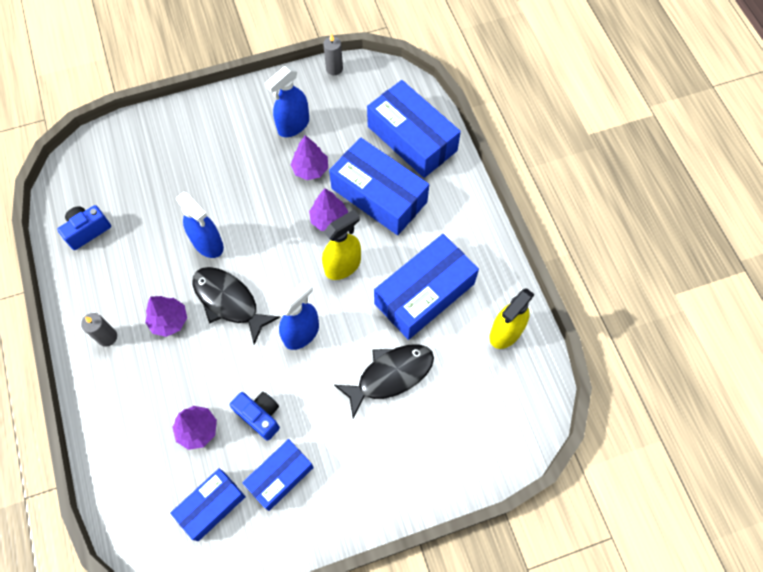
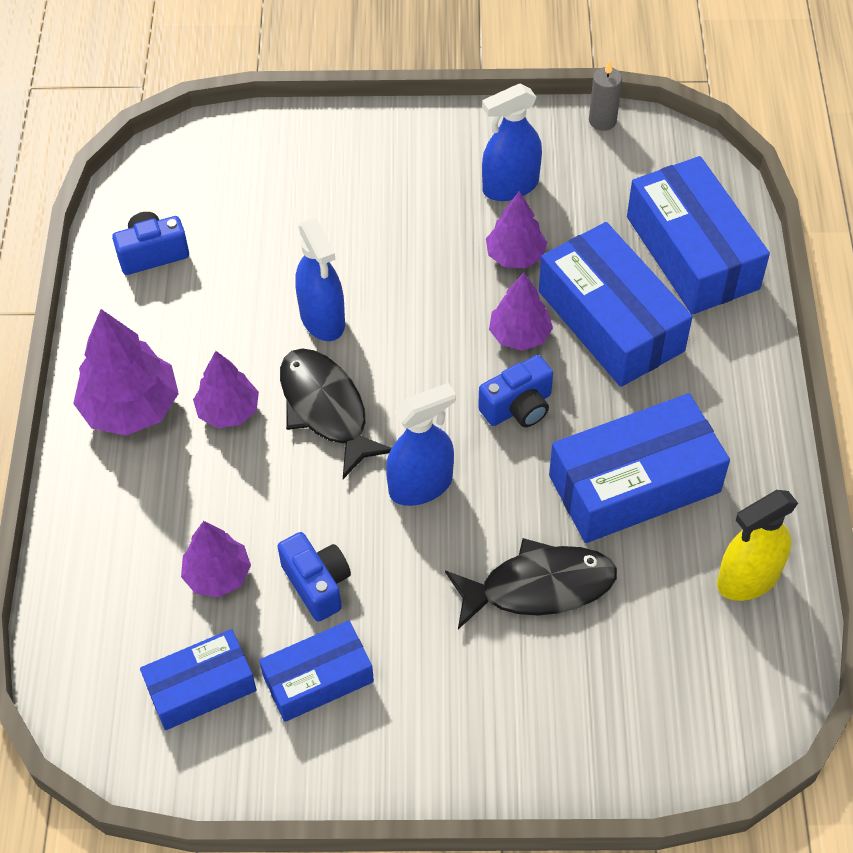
camera: 20 degrees right, 10 degrees down
(107, 337) = (131, 407): grey candle -> purple tree
(343, 266) = (518, 407): yellow spray bottle -> blue camera

